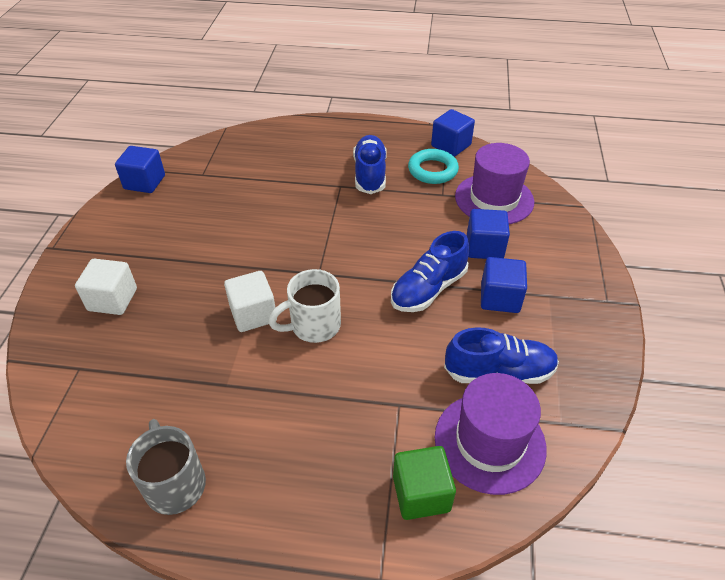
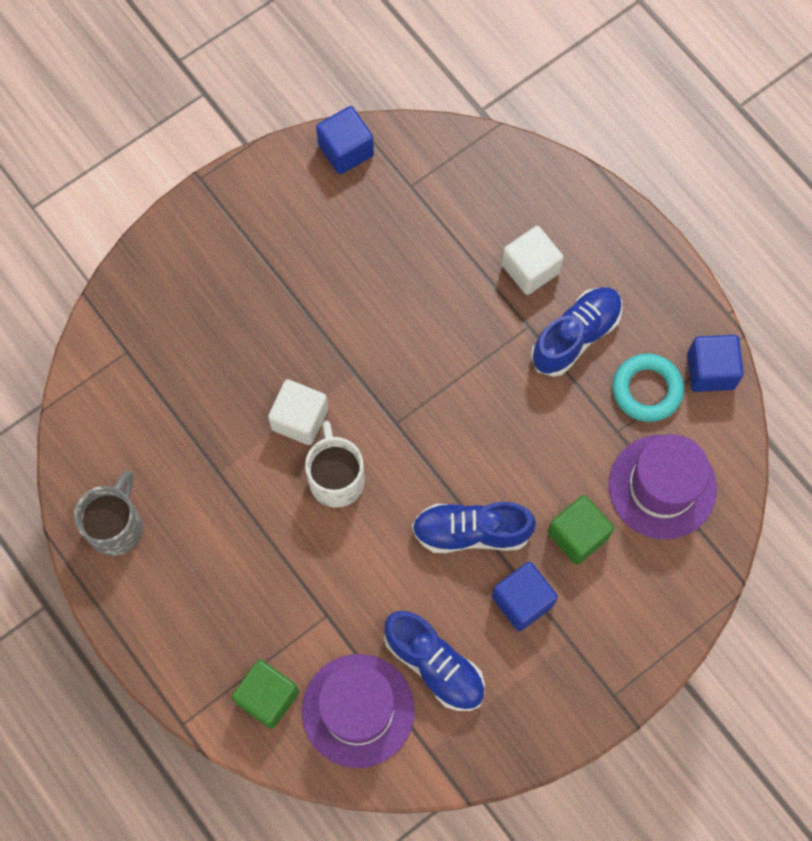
camera: 45 degrees right, 25 degrees up
(112, 299) = (203, 295): white cube -> white cube (530, 269)
(313, 326) = (336, 478): white mug -> white mug turned 60 degrees clockwise
(484, 247) = (577, 535): blue cube -> green cube

